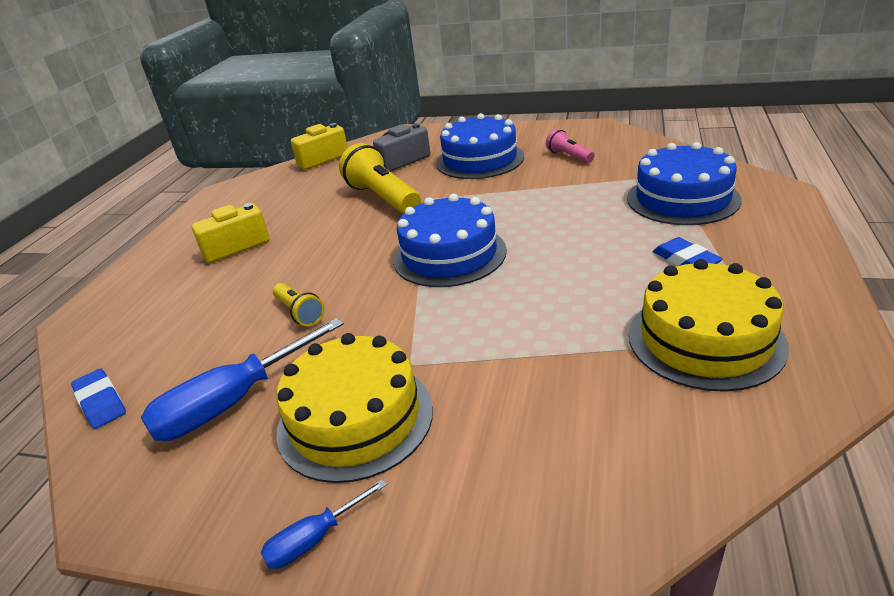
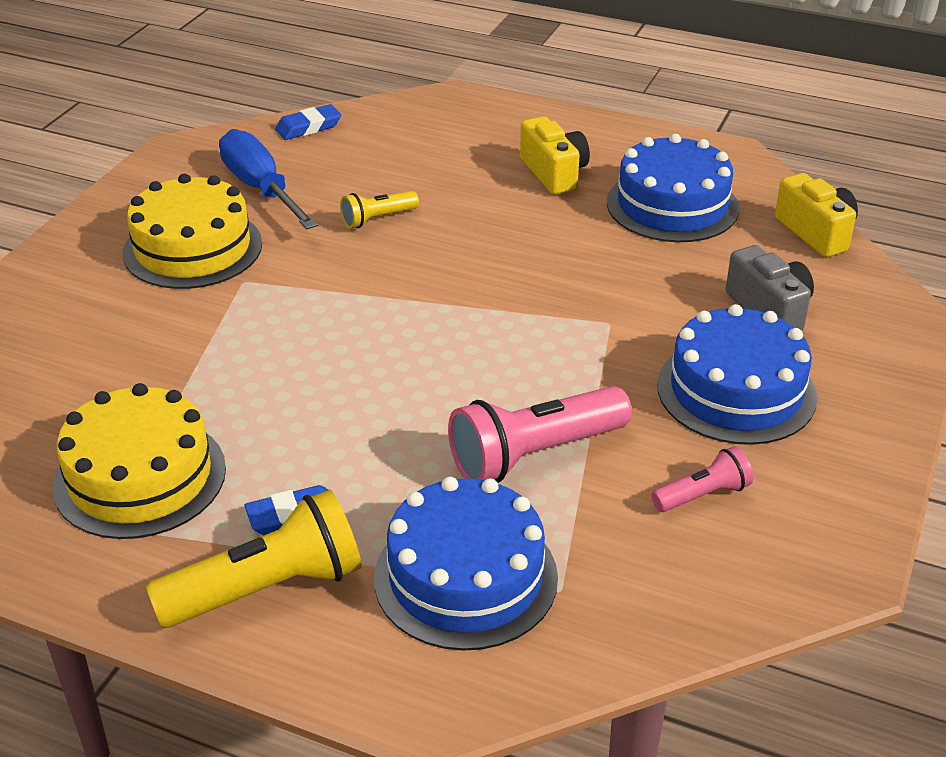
camera: 95 degrees right, 5 degrees up
(315, 538) = (87, 229): blue screwdriver -> none
(383, 198) = (633, 284): yellow flashlight -> yellow flashlight (267, 588)
(449, 255) = (435, 325): blue cake -> blue cake (672, 205)
(566, 199) = (534, 454): none -> pink flashlight

